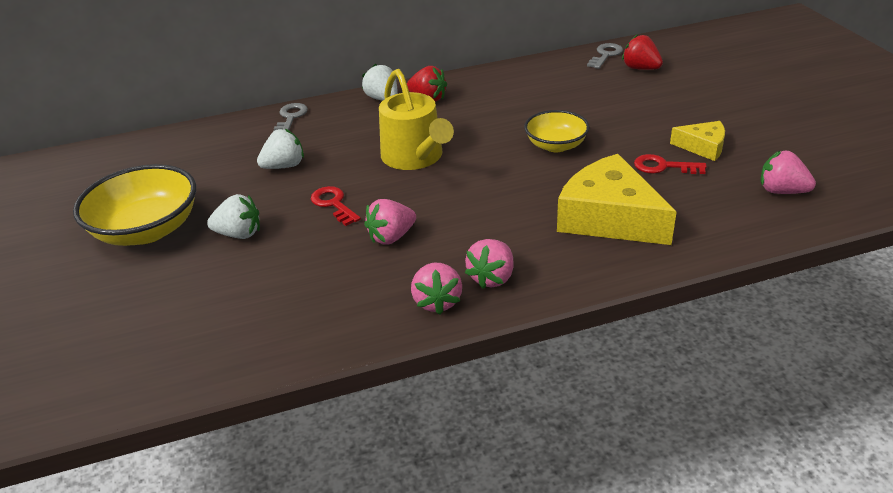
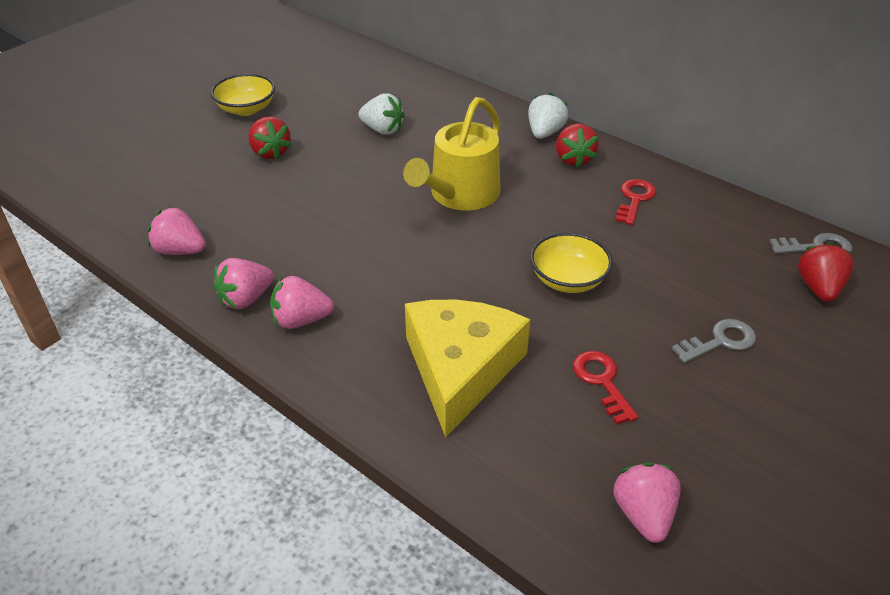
camera: 55 degrees right, 5 degrees up
(147, 230) = (246, 109): yellow bowl -> yellow bowl, size x0.61
(239, 234) = (270, 152): white strawberry -> red strawberry
(290, 118) = (460, 99): grey key -> grey key (719, 341)
(334, 204) = (346, 181): red key -> red key (634, 199)
(391, 237) = (322, 233): pink strawberry -> pink strawberry (180, 250)
(703, 147) = (681, 405): yellow cheese -> none

